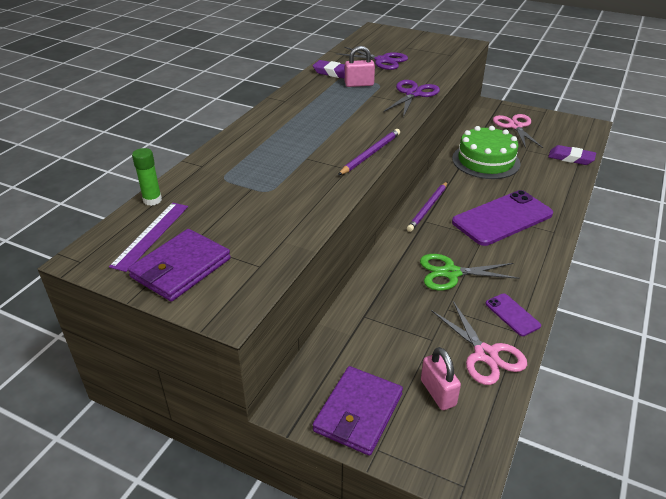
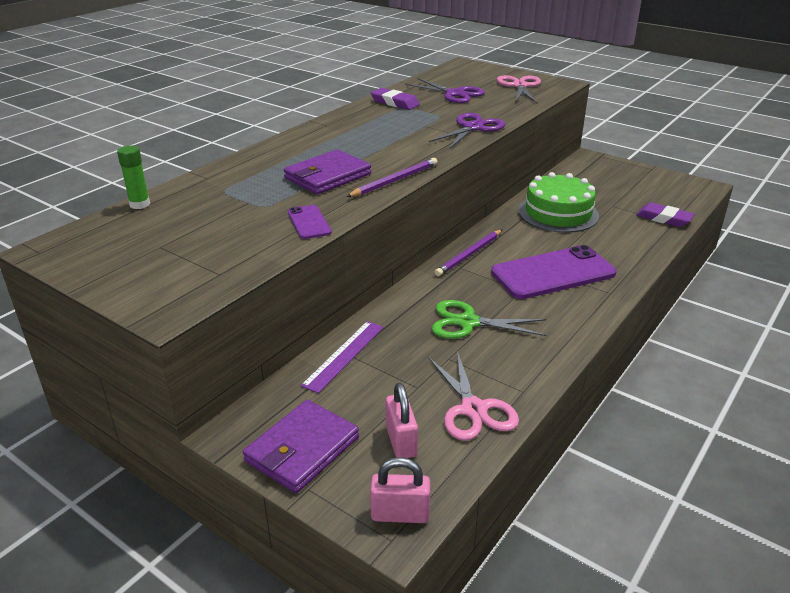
camera: 10 degrees right, 5 degrees down
(151, 235) = (122, 235): purple ruler -> purple ruler (344, 355)
(180, 268) = (136, 267): purple wallet -> purple wallet (327, 176)
(359, 84) = (416, 115): pink padlock -> pink padlock (400, 514)
(512, 314) = (523, 372): purple phone -> purple phone (309, 222)
(515, 126) = (609, 181): pink scissors -> pink scissors (519, 86)

